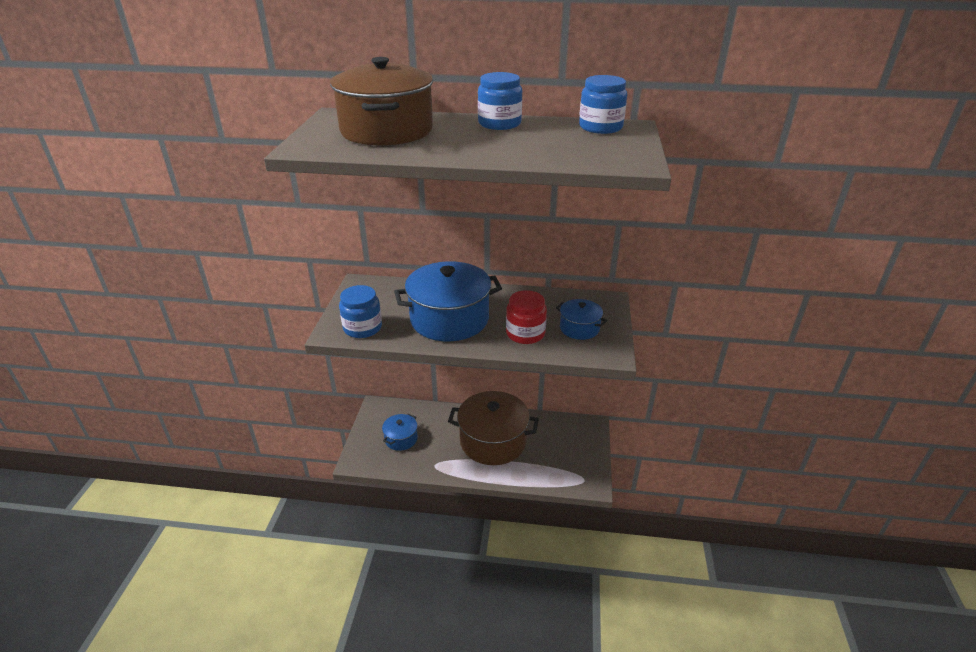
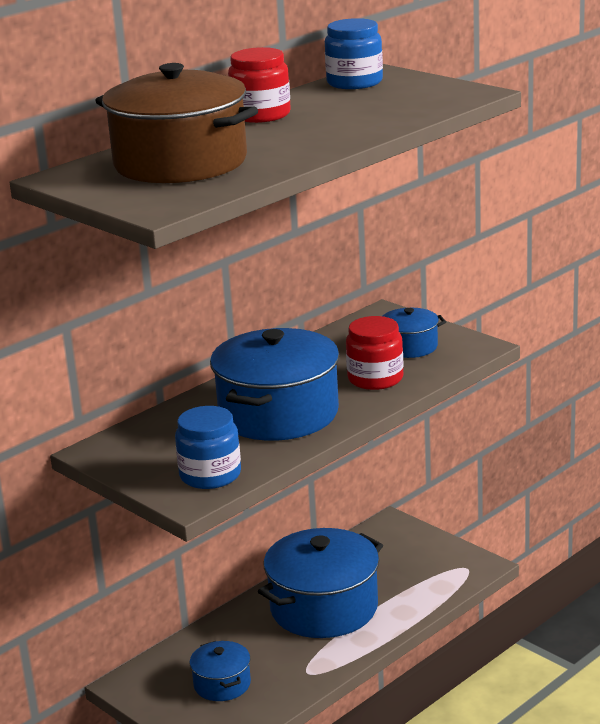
camera: 50 degrees left, 10 degrees down
(493, 441) = (324, 608): brown pot -> blue pot
(499, 124) = (261, 115): blue jar -> red jar

